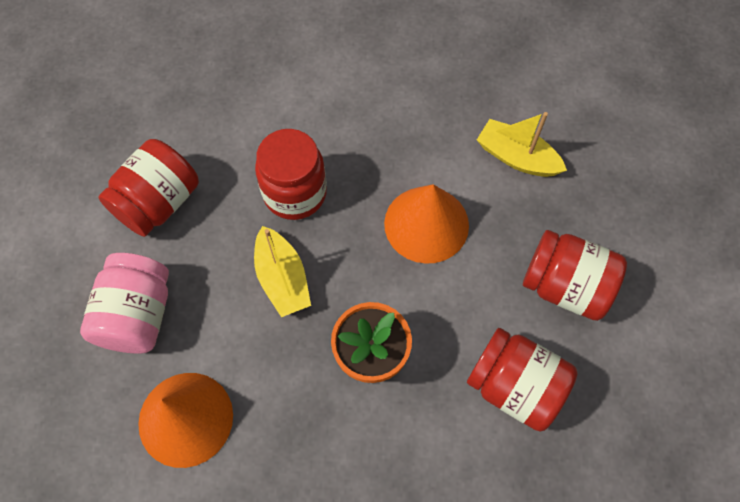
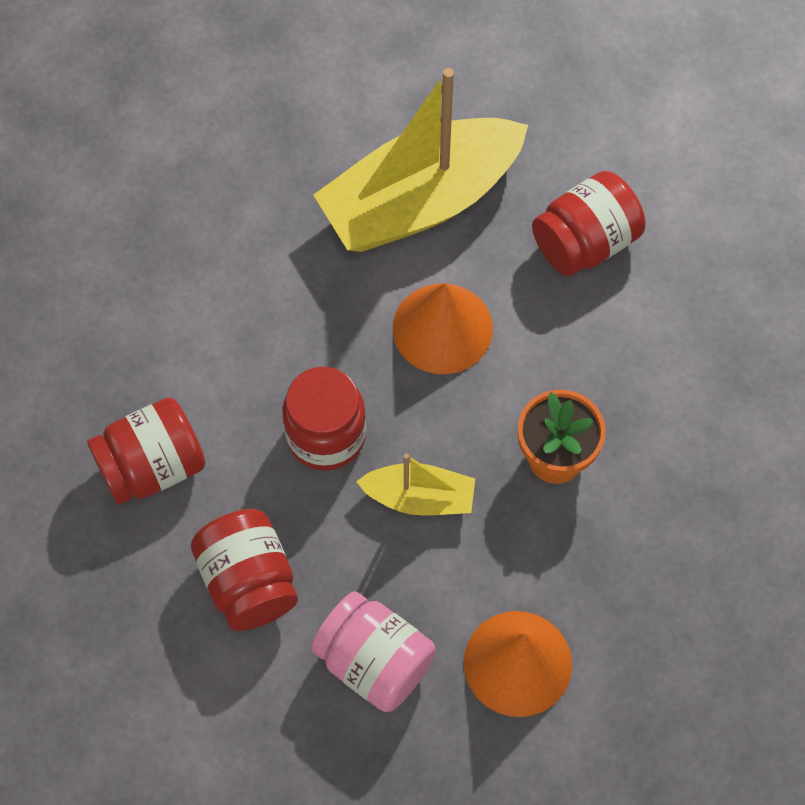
camera: 60 degrees left, 0 degrees up
(515, 386) = (657, 345): red jar -> red jar (152, 466)
(517, 157) = (420, 201): yellow boat -> yellow boat, size x2.05

